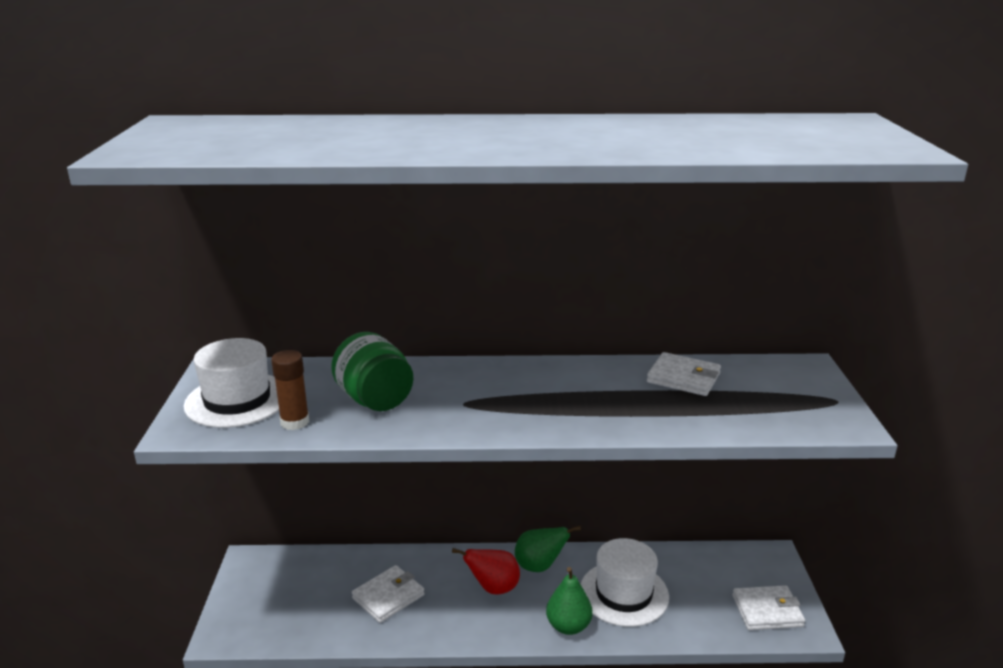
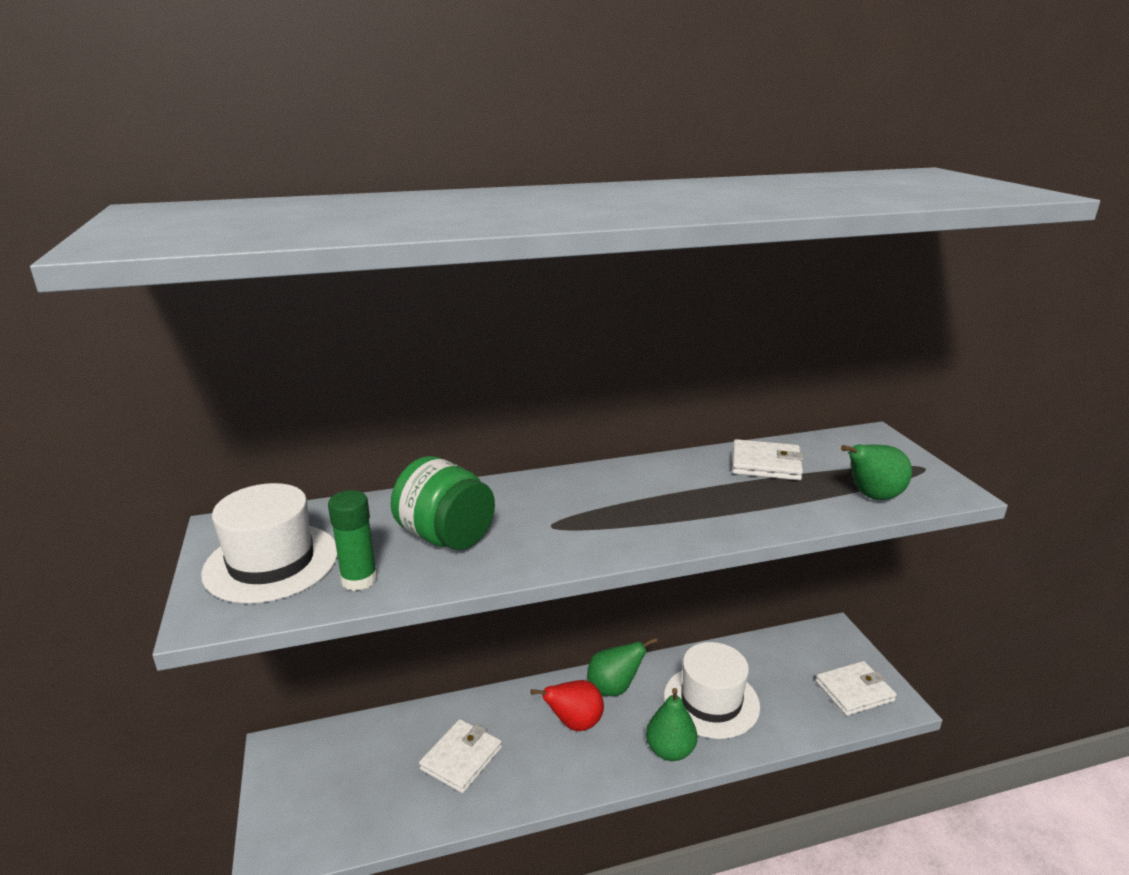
camera: 15 degrees left, 0 degrees up
(295, 422) = (359, 579): brown glue stick -> green glue stick
(765, 419) = (872, 496): none -> green pear

